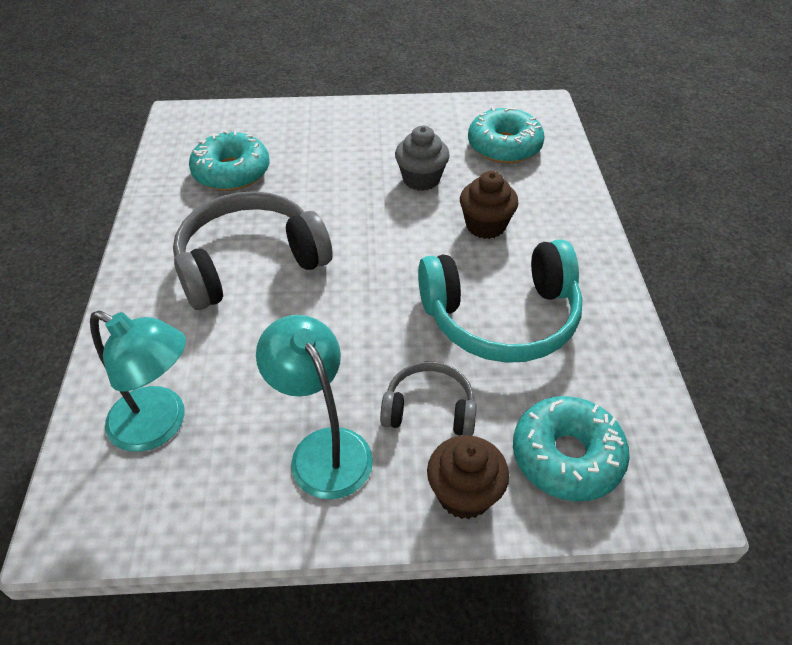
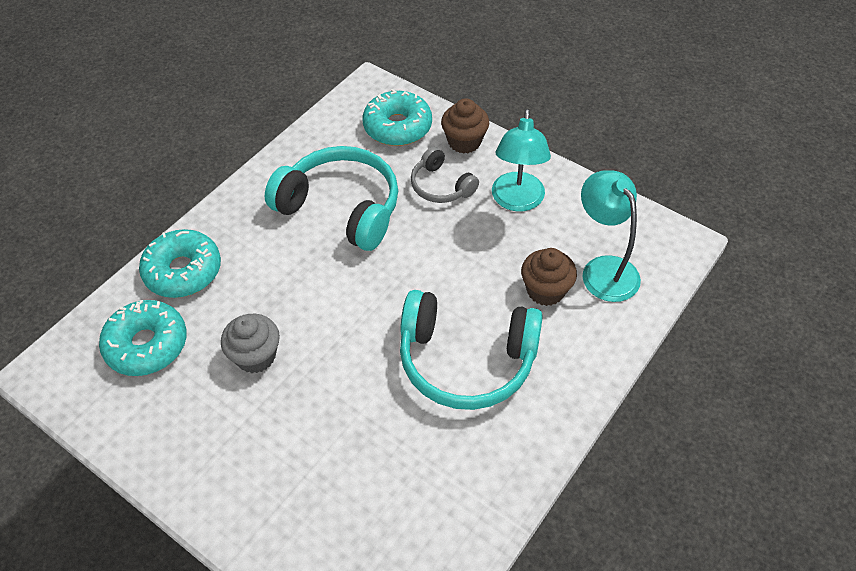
camera: 140 degrees left, 5 degrees up
(231, 172) = (405, 488): turquoise donut -> turquoise donut (183, 271)
(250, 263) = (466, 360): grey headphones -> turquoise headphones
(485, 225) = (265, 277): brown cupcake -> brown cupcake (545, 290)

